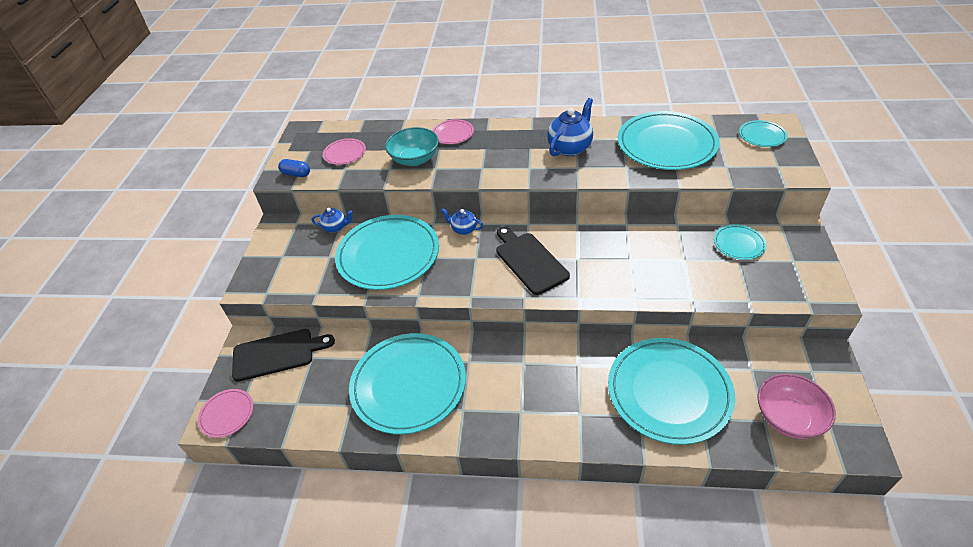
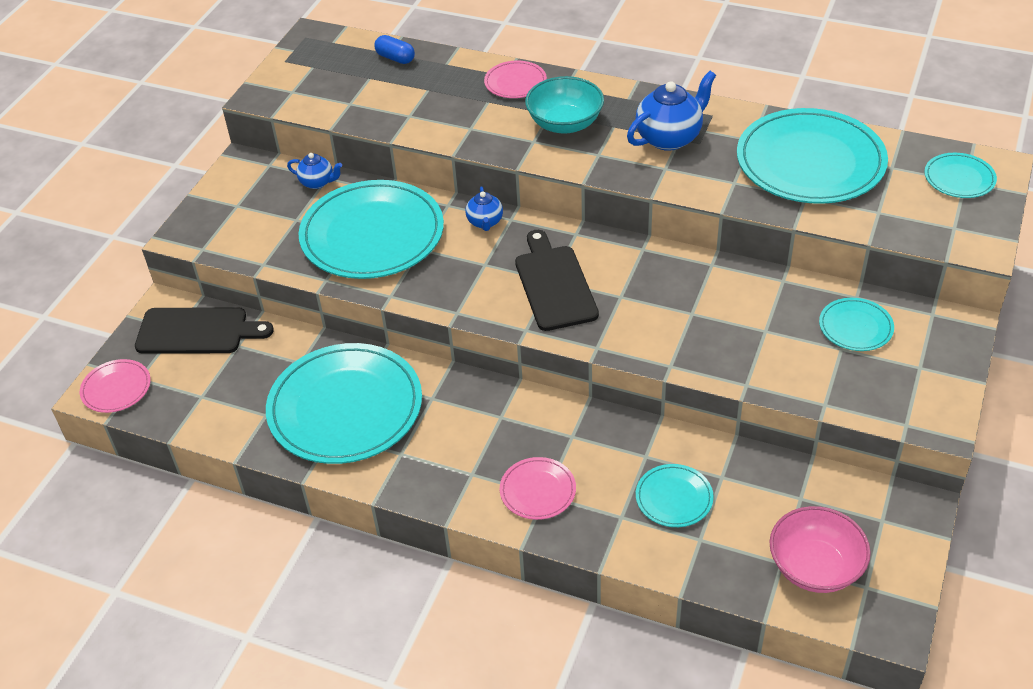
camera: 15 degrees right, 0 degrees up
(296, 174) = (284, 97): blue capsule -> blue capsule (395, 58)
(345, 153) = (358, 81): pink plate -> pink plate (538, 490)
(415, 159) = (448, 109): turquoise bowl -> turquoise bowl (565, 123)
(463, 229) = (485, 222): blue teapot -> blue teapot turned 135 degrees counterclockwise
(669, 392) = (674, 498): turquoise plate -> turquoise plate, size x0.46

